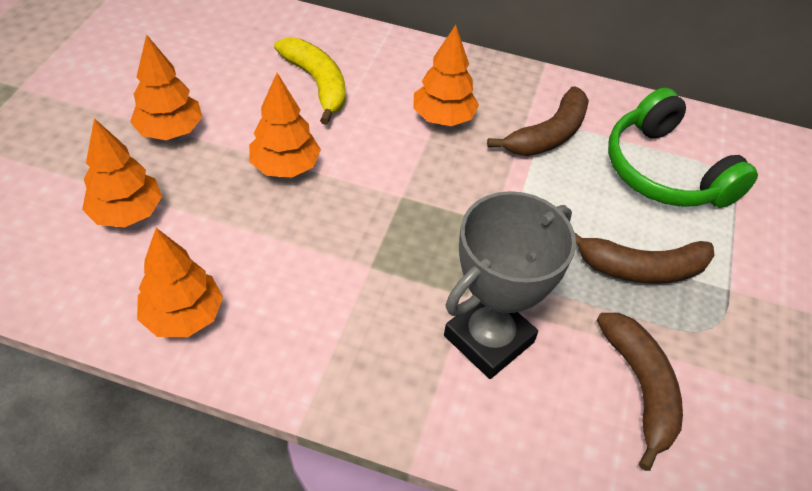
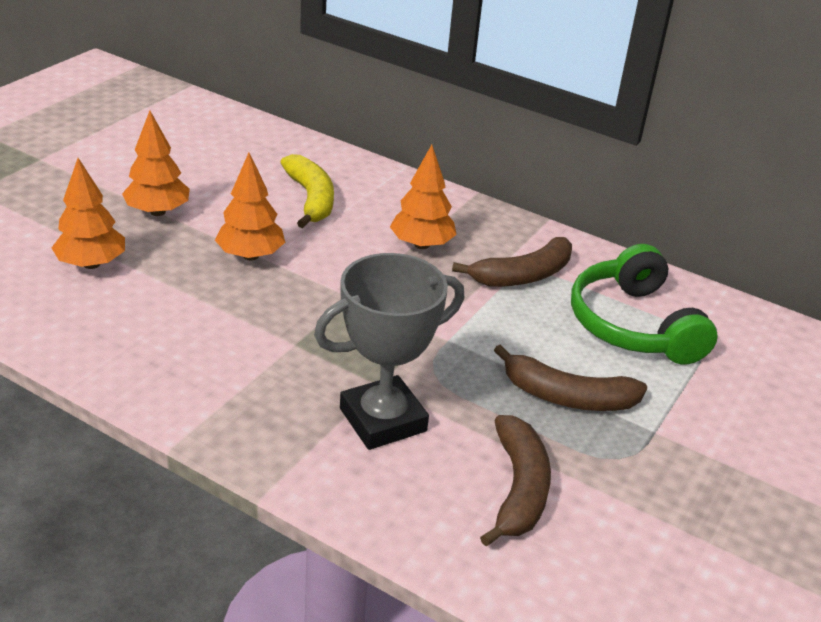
camera: 15 degrees right, 15 degrees down
(183, 316) = (106, 346): orange tree -> none

